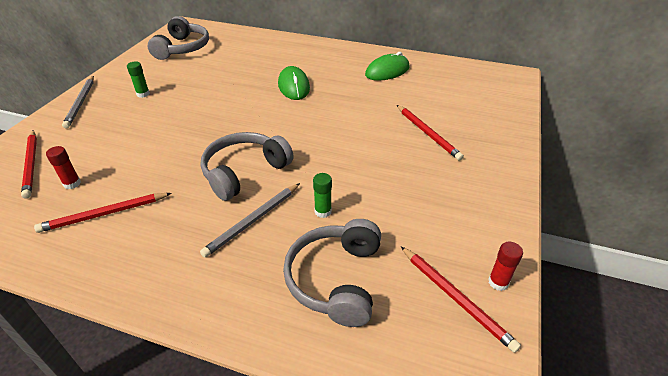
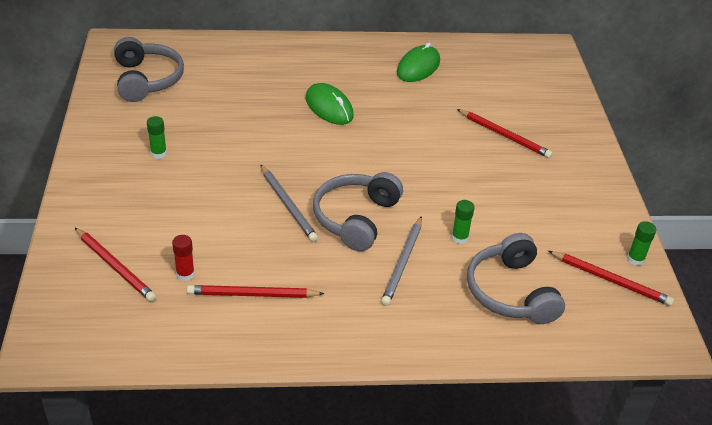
camera: 25 degrees left, 0 degrees up
(81, 103) = (91, 181): grey pencil -> grey pencil (288, 205)
(104, 214) = (252, 295): red pencil -> red pencil turned 45 degrees clockwise
(498, 282) = (635, 259): red glue stick -> green glue stick

